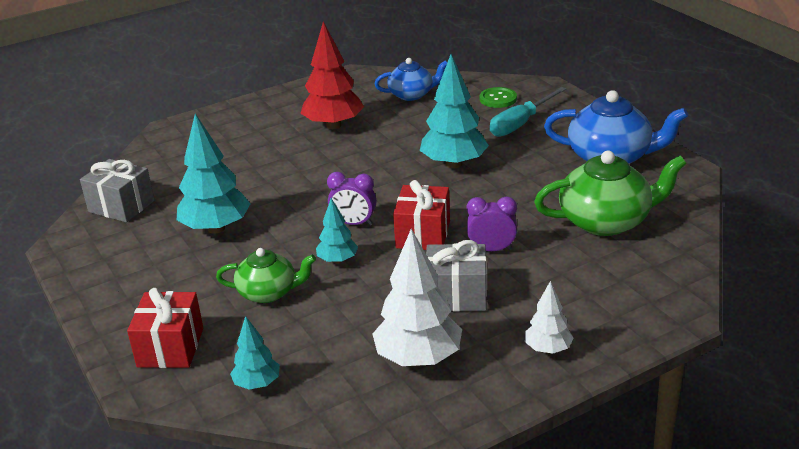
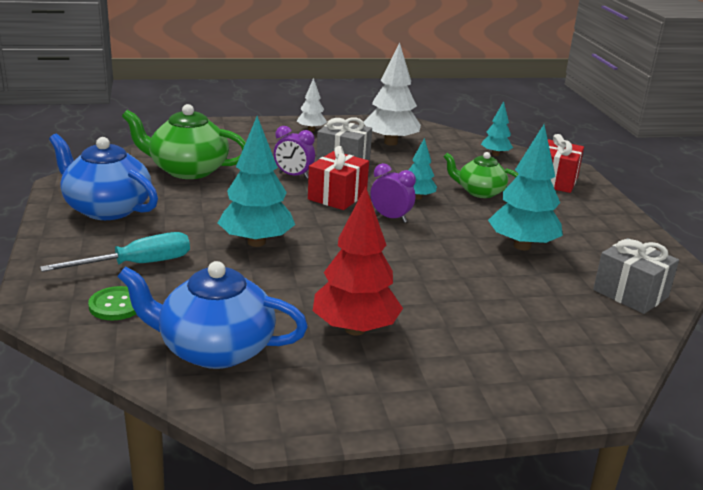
camera: 165 degrees left, 5 degrees down
(412, 94) = (214, 349): blue teapot -> blue teapot, size x1.60

